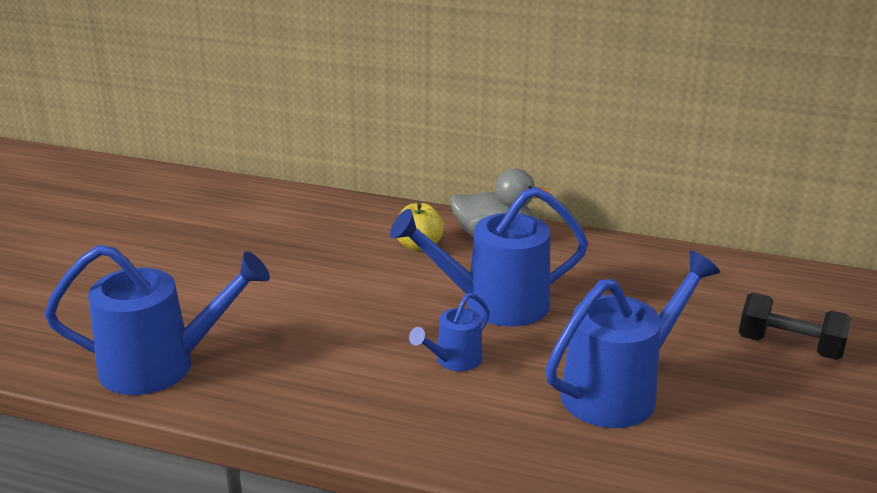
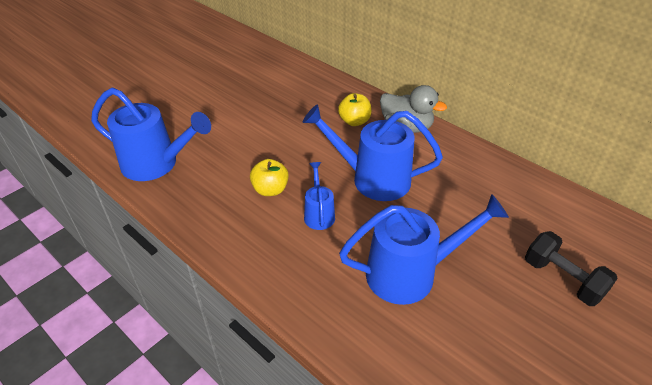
camera: 25 degrees right, 15 degrees up
(364, 352) = (270, 190): none -> yellow apple
(453, 361) = (318, 214): blue watering can -> blue watering can turned 105 degrees clockwise

